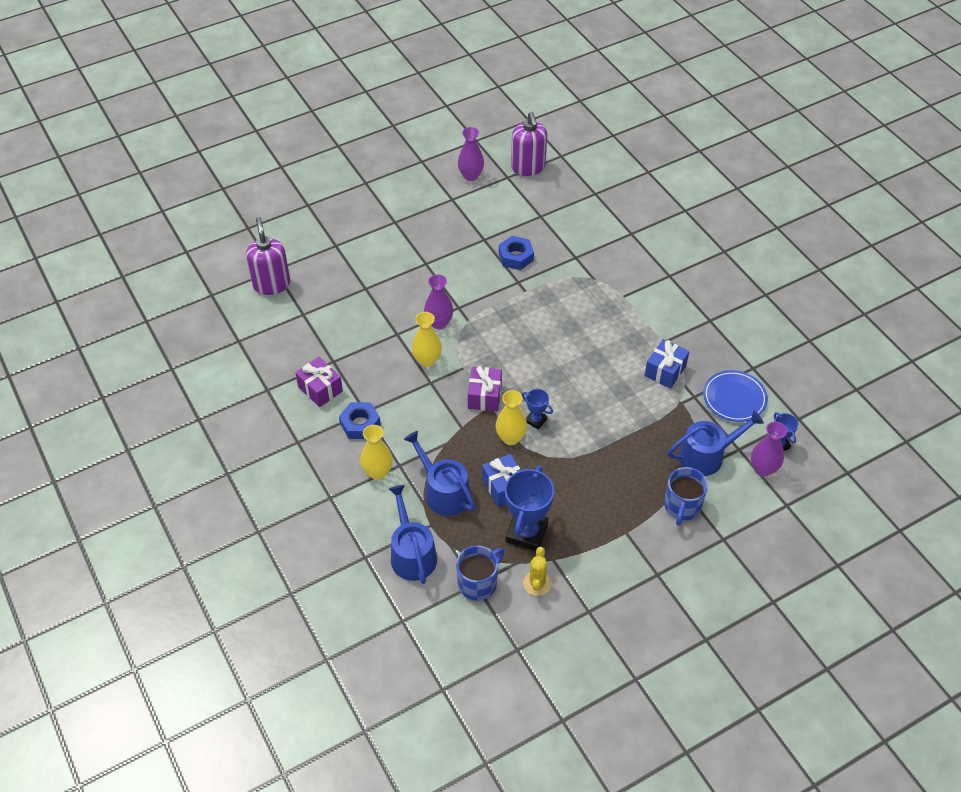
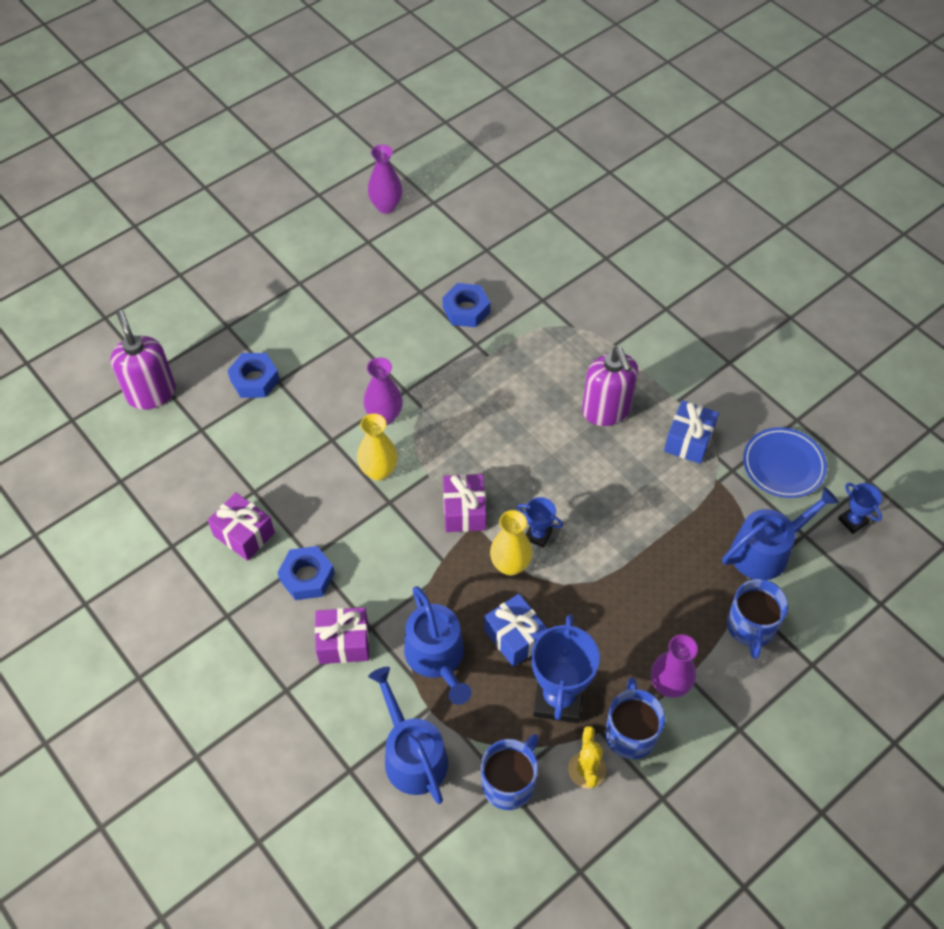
camera: 10 degrees left, 5 degrees up
(348, 285) = (255, 380): none -> blue nut
(378, 472) = (343, 642): yellow vase -> purple gift
(443, 492) = (437, 657): blue watering can -> blue watering can turned 150 degrees counterclockwise
(528, 167) = (457, 186): purple soap dispenser -> purple soap dispenser (606, 410)
(575, 564) = (630, 733): none -> blue mug
(763, 469) = (840, 558): purple vase -> purple vase (669, 685)

